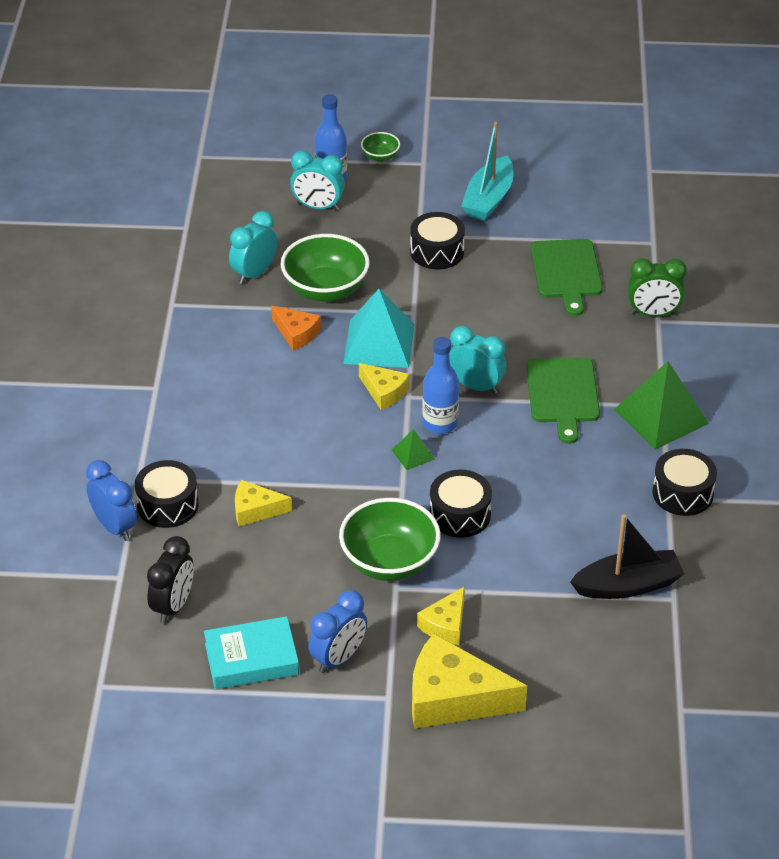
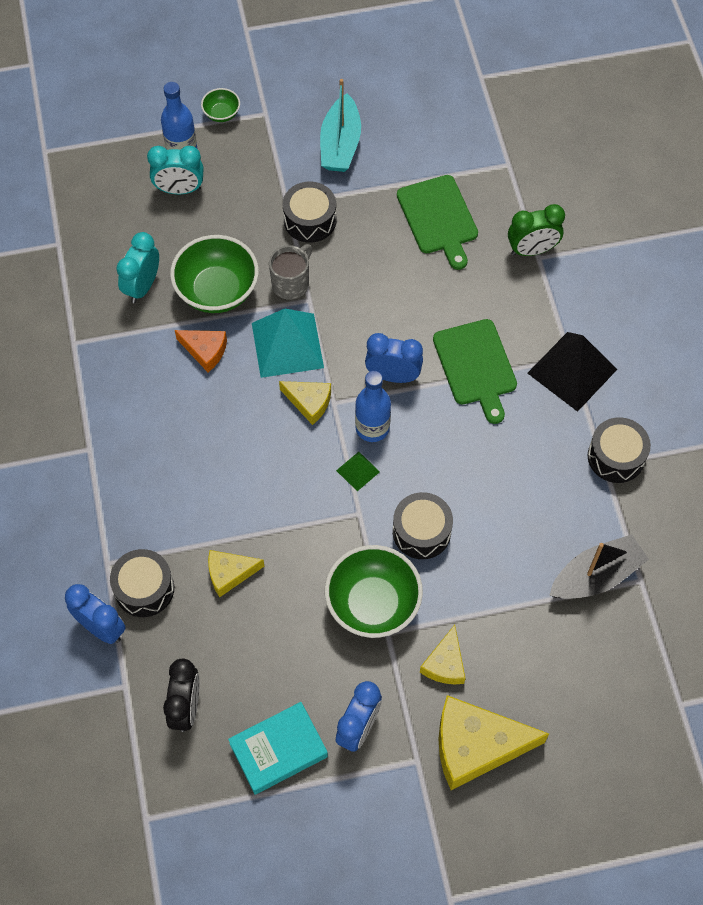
camera: 15 degrees left, 20 degrees up
(401, 296) = (291, 283): none -> grey mug
(476, 386) = (393, 376): turquoise clock -> blue clock
(661, 416) = (572, 371): green pyramid -> black pyramid

